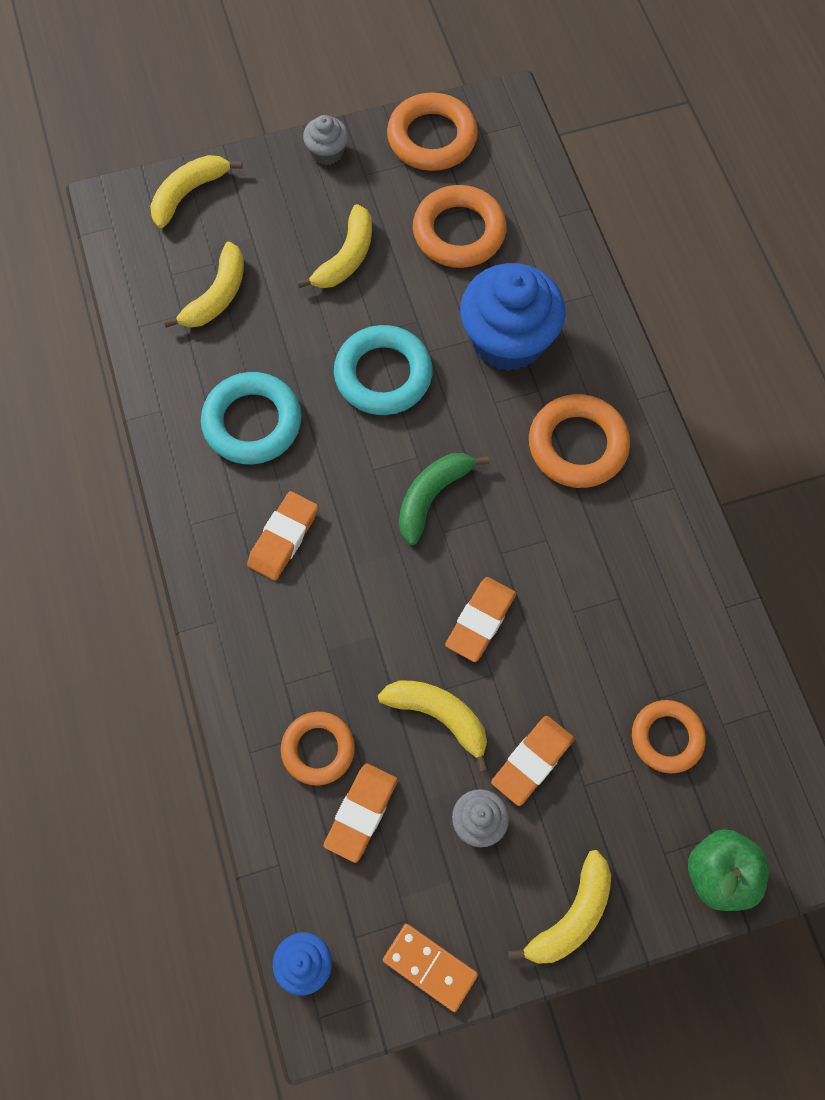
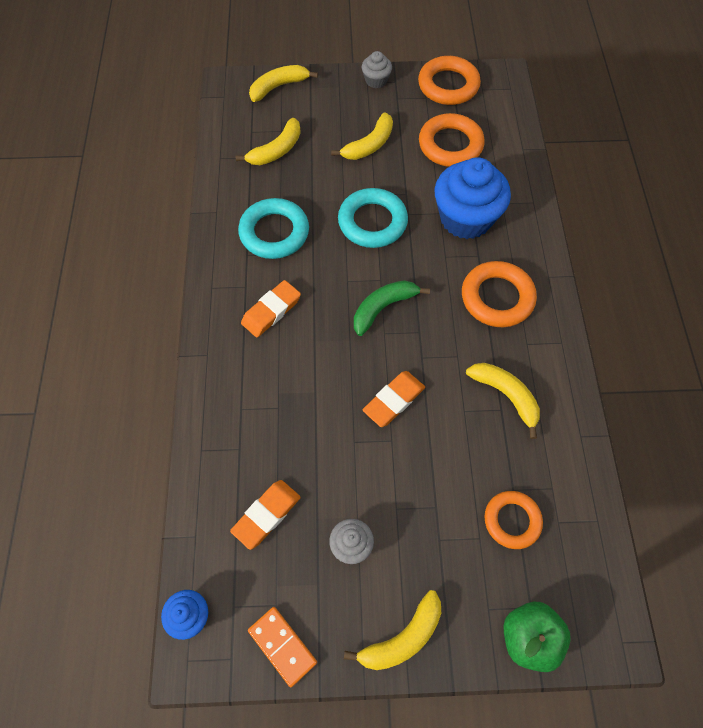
camera: 15 degrees right, 5 degrees down
(318, 749) = (250, 461): orange ring -> none
(439, 716) = (344, 460): yellow banana -> yellow banana (506, 396)
(532, 761) = (404, 511): orange eraser -> none

